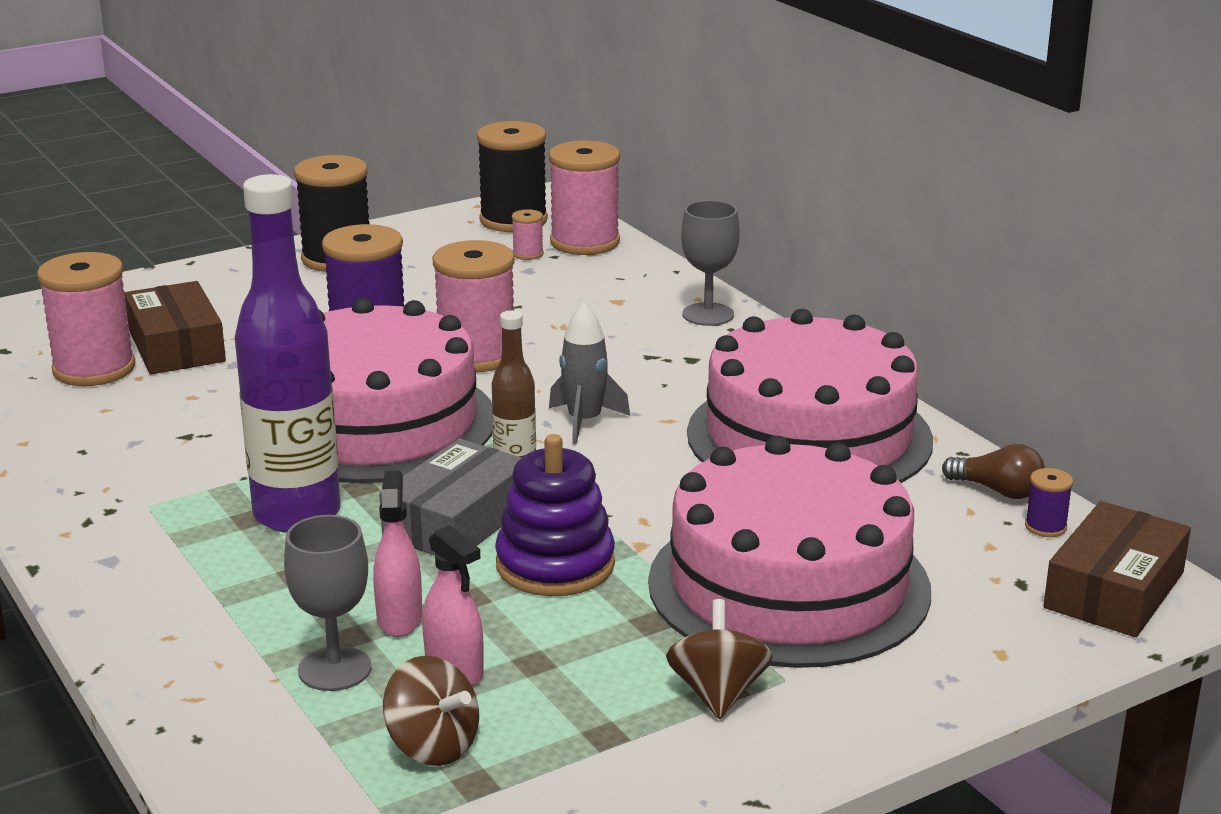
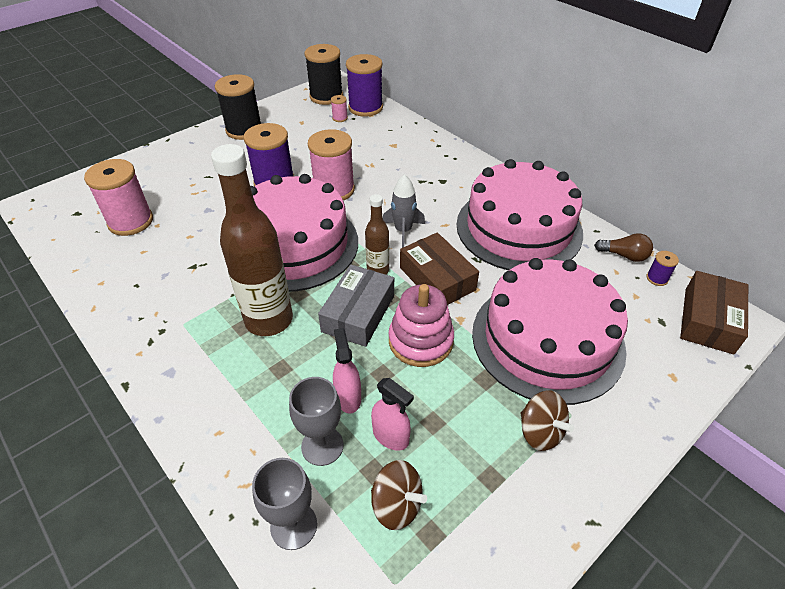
camera: 10 degrees left, 20 degrees up
(176, 346) = (173, 200): brown box -> brown box (437, 279)
(297, 514) = (269, 320): purple bottle -> brown bottle
(555, 565) = (420, 341): purple stacking toy -> pink stacking toy
(585, 242) = (365, 108): pink spool -> purple spool
(708, 314) = (441, 150): grey goblet -> grey goblet (293, 525)
(718, 693) = (540, 432): brown spinning top -> brown spinning top turned 150 degrees clockwise

